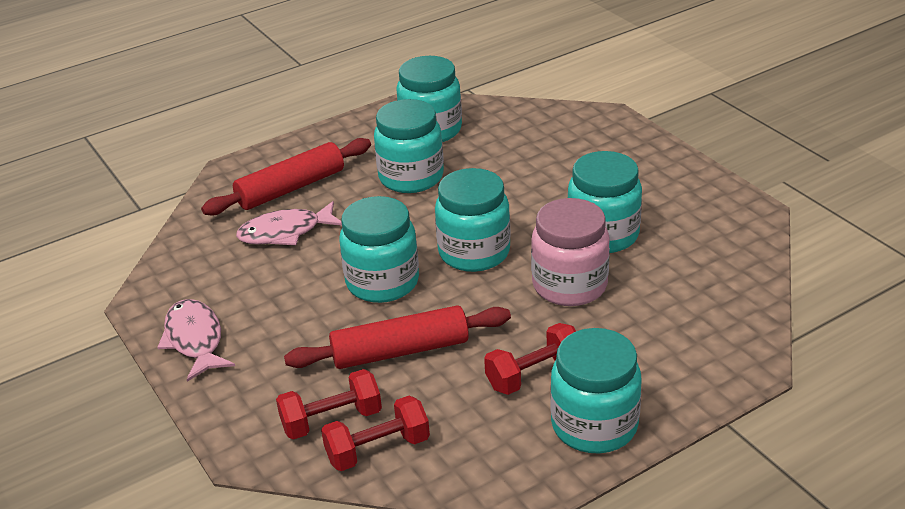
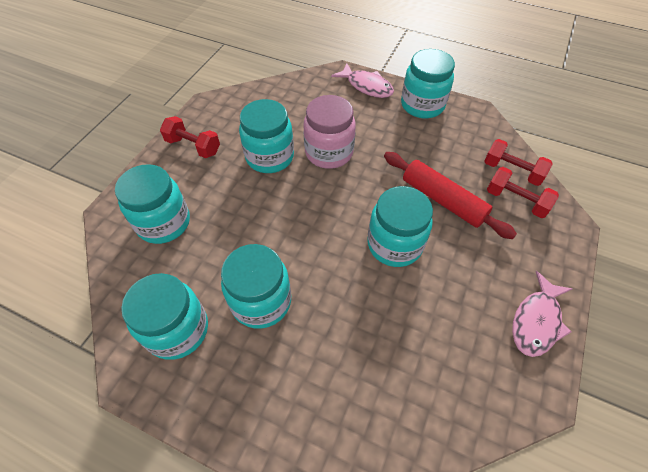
camera: 125 degrees left, 20 degrees up
(285, 232) = (389, 349): pink fish -> pink fish (366, 86)
(291, 188) = (329, 393): red rolling pin -> none
(474, 252) = (329, 211): turquoise jar -> turquoise jar (164, 223)
(534, 375) = (410, 137): red dumbbell -> red dumbbell (193, 146)

